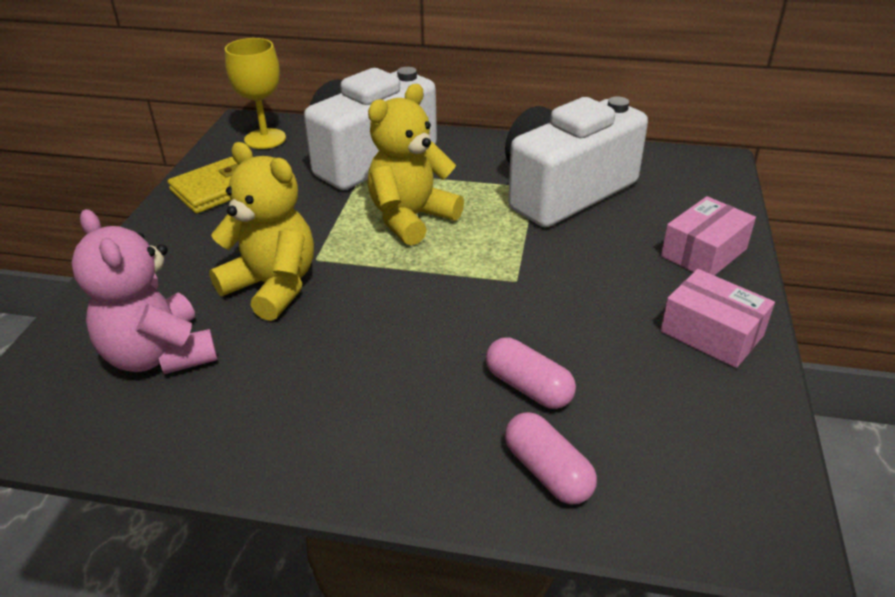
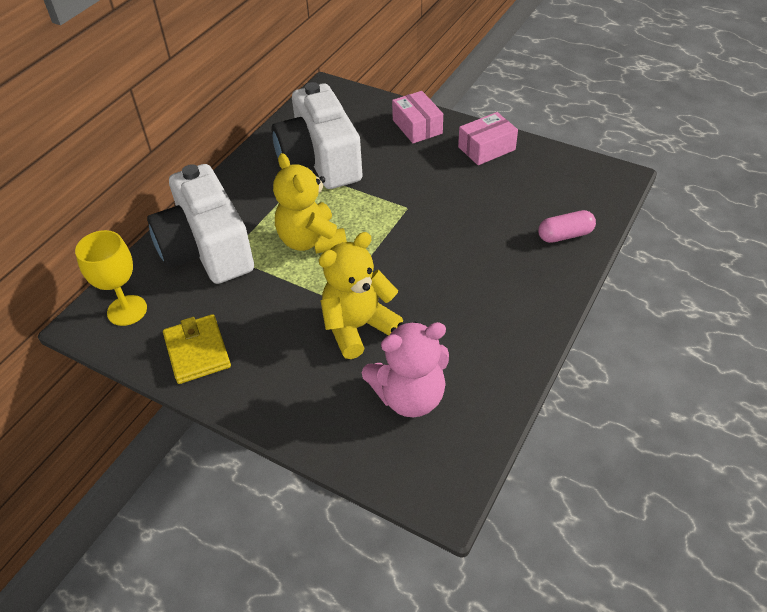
camera: 70 degrees left, 10 degrees up
(528, 387) = (503, 226): pink capsule -> none

